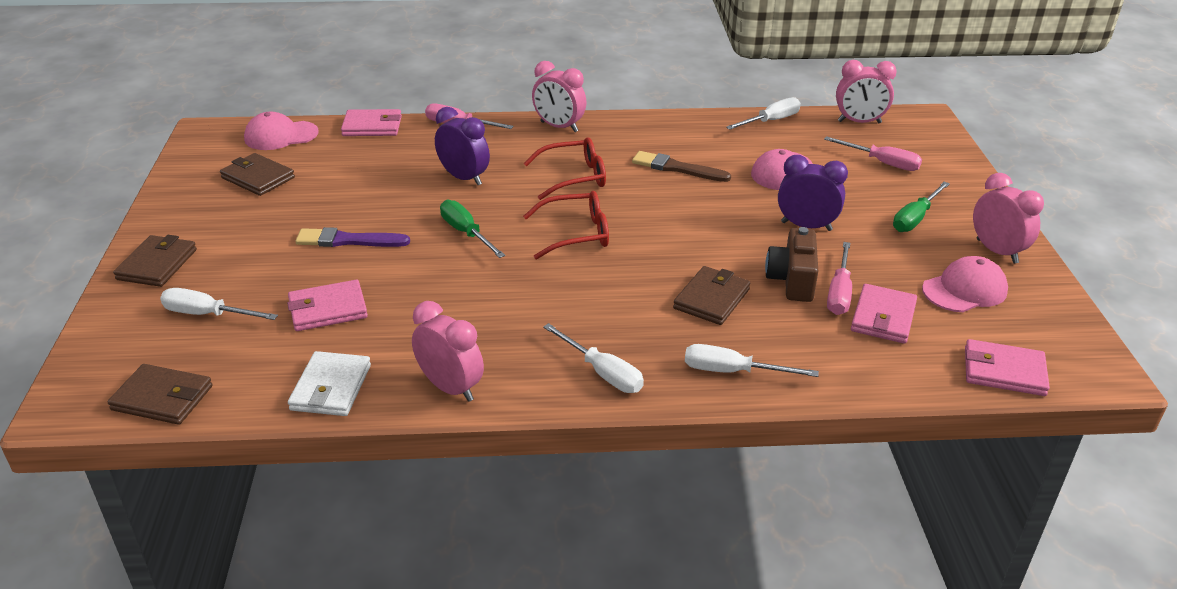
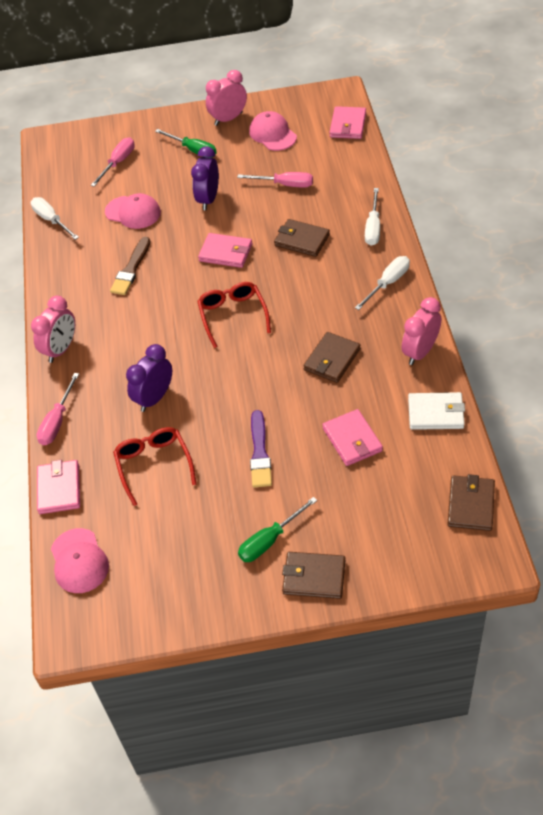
camera: 90 degrees left, 15 degrees up
(207, 314) = (373, 514): white screwdriver -> none
(258, 178) = (163, 552): brown wallet -> brown wallet (332, 360)
(466, 233) = (239, 380): green screwdriver -> green screwdriver (269, 540)
(573, 177) = (149, 328): red glasses -> red glasses (154, 465)
(792, 280) = (274, 205): brown camera -> none
(859, 122) = (54, 173): pink clock -> none
(883, 317) = (307, 167): pink wallet -> pink wallet (226, 253)

